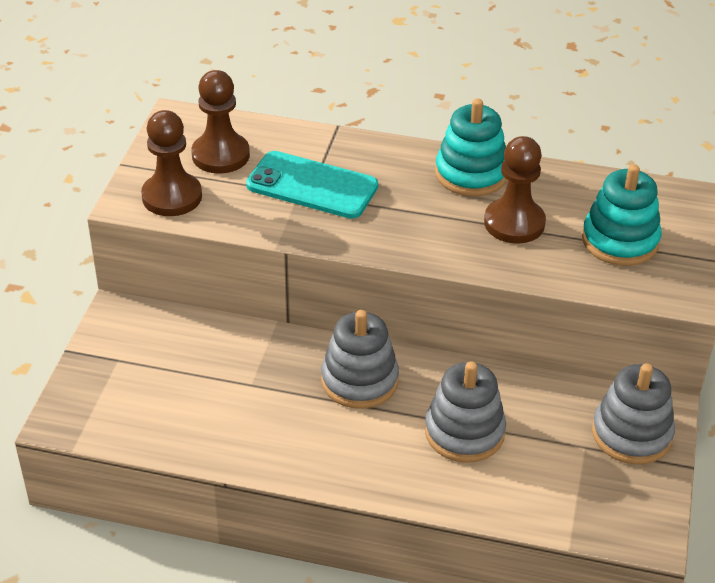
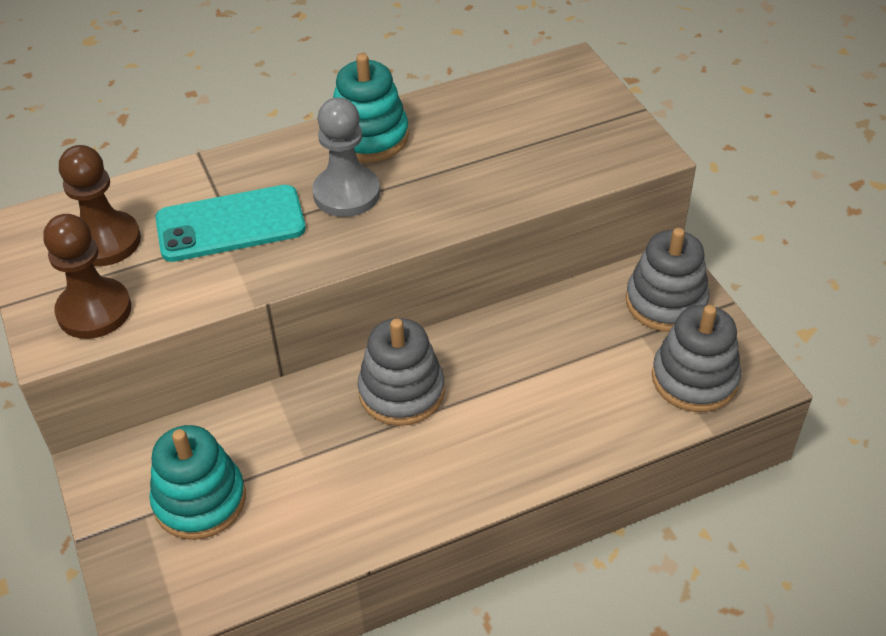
camera: 35 degrees left, 5 degrees up
(413, 206) = (346, 193): none -> grey pawn
(464, 432) = (536, 383): grey stacking toy -> grey stacking toy (694, 379)
(514, 223) = (451, 163): brown pawn -> none
(620, 241) = (552, 132): turquoise stacking toy -> turquoise stacking toy (200, 500)

